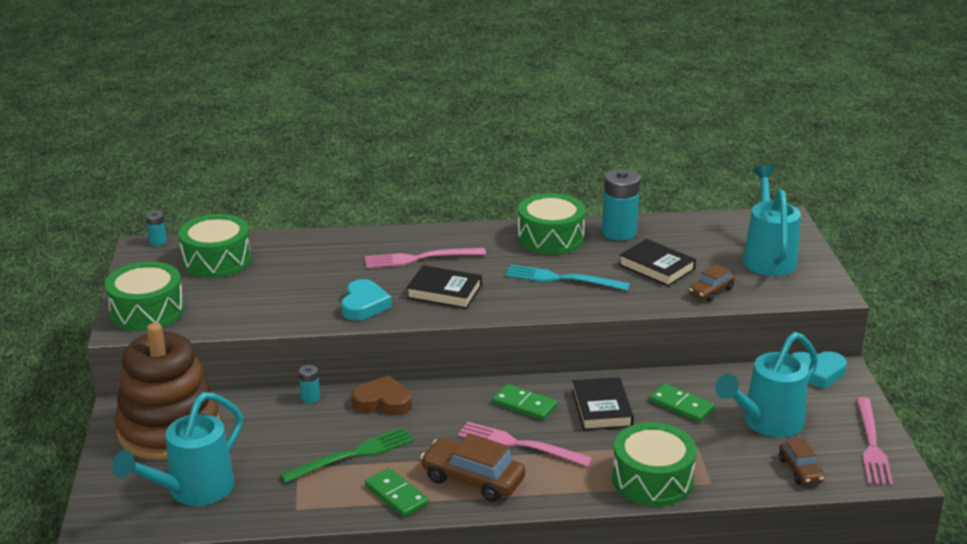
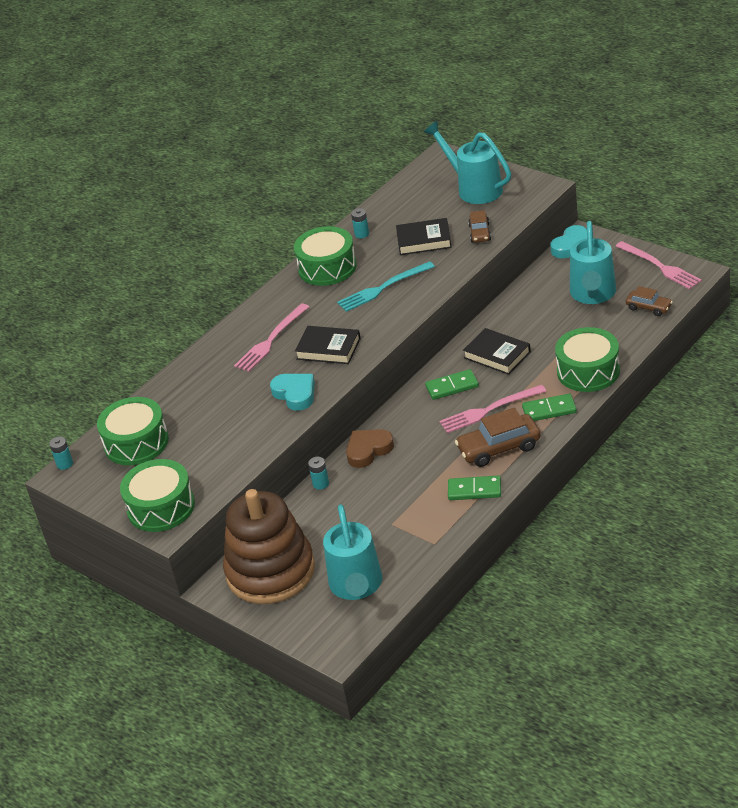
camera: 40 degrees left, 10 degrees up
(352, 455) = (409, 491): green fork -> none
(444, 292) = (328, 348): black book -> black book turned 45 degrees clockwise
(619, 232) = (362, 234): turquoise battery -> turquoise battery, size x0.49
(681, 405) = (535, 320): green domino -> green domino (549, 410)

